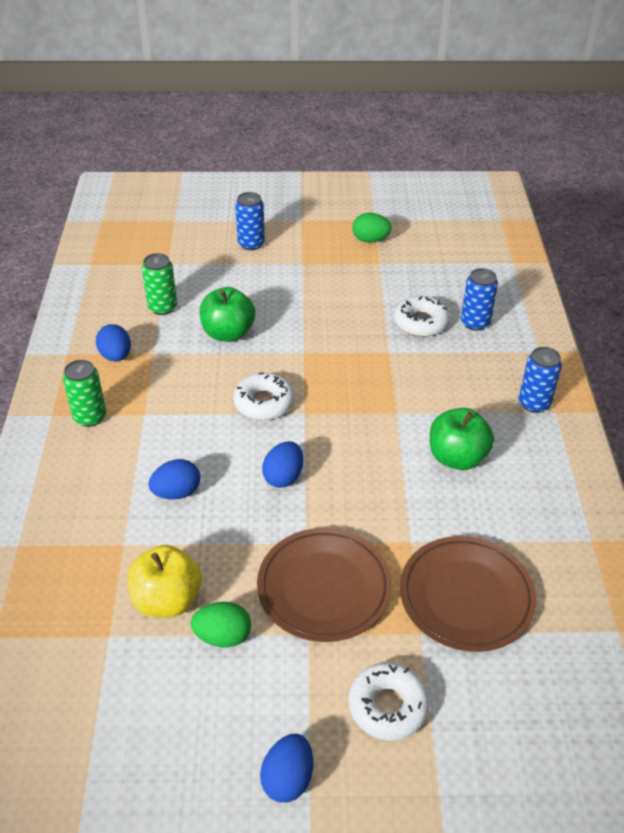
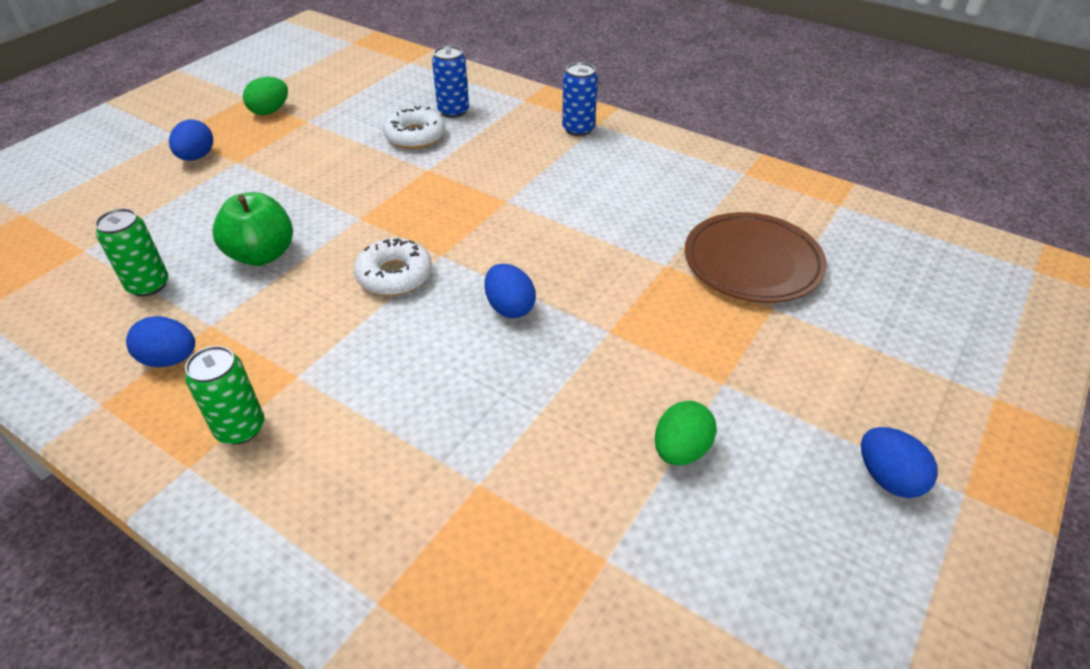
camera: 55 degrees left, 0 degrees up
(167, 600) = (595, 477): yellow apple -> none
(177, 492) = (447, 400): blue egg -> blue egg (197, 157)
(251, 244) = (154, 179): blue can -> none
(324, 588) = (675, 345): brown plate -> none
(388, 706) = (841, 367): white donut -> none
(457, 457) = (595, 194): green apple -> none

